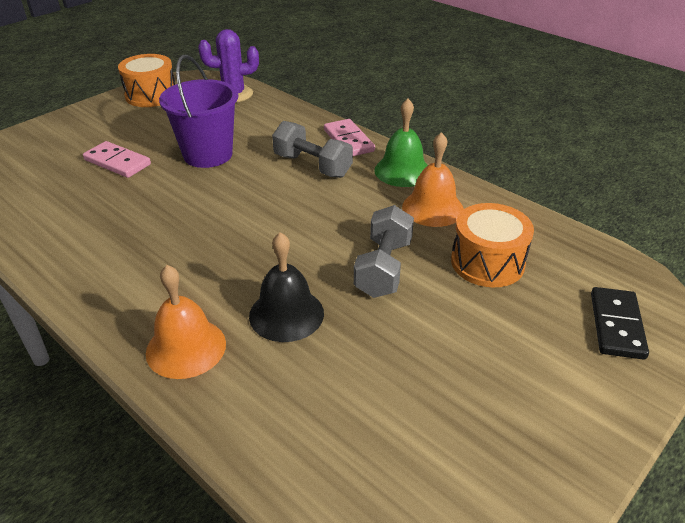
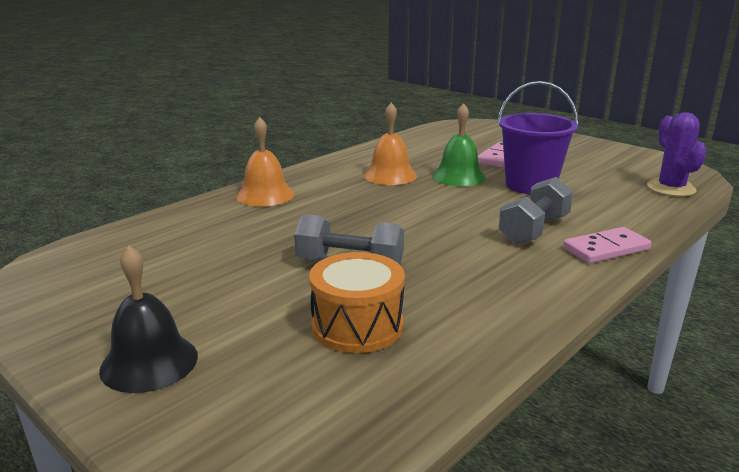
camera: 90 degrees right, 15 degrees down
(151, 95) = (632, 157): orange drum -> none
(286, 314) = (292, 224): black bell -> black bell (149, 362)
(402, 171) = (548, 281): green bell -> green bell (458, 176)
(432, 208) = (467, 297): orange bell -> orange bell (390, 175)
(616, 325) = (221, 411): black domino -> none

